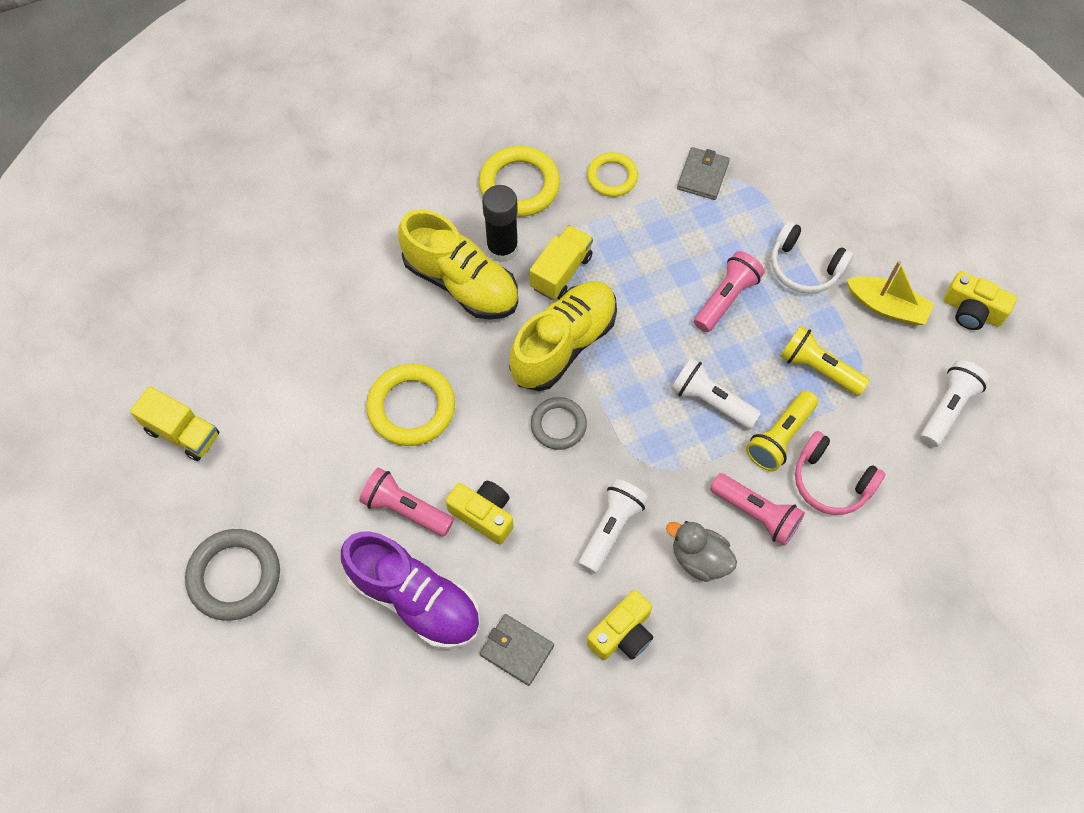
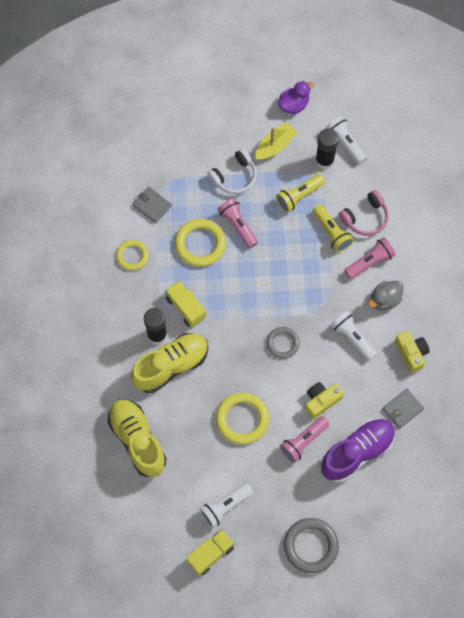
camera: 70 degrees left, 5 degrees up
(519, 185) = (116, 310): yellow ring -> yellow ring (200, 244)
(563, 344) = (233, 323): yellow shoe -> yellow shoe (137, 440)
(711, 401) = (297, 258): white flashlight -> white flashlight (225, 507)
(900, 387) = (324, 160): none -> black glue stick
(972, 311) = (294, 105): yellow camera -> purple duck

